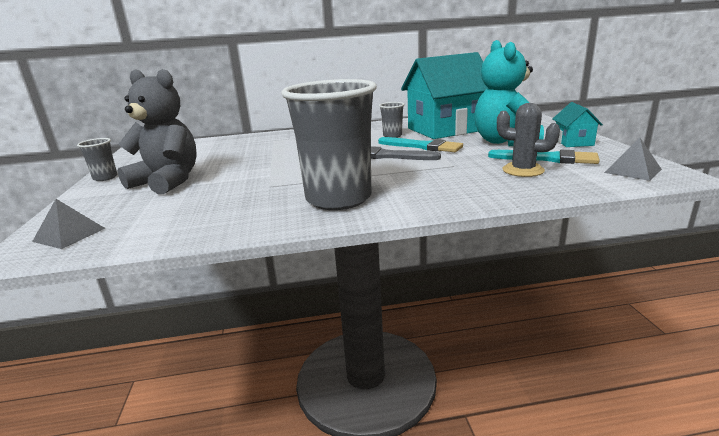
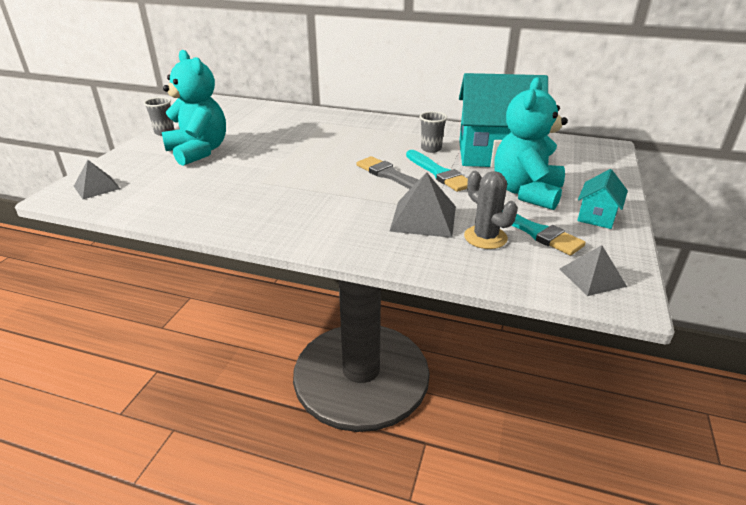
camera: 25 degrees right, 10 degrees up
(167, 182) = (199, 151): grey teddy bear -> turquoise teddy bear
(338, 199) = (292, 215): grey cup -> none
(456, 172) = (423, 218): none -> grey pyramid

